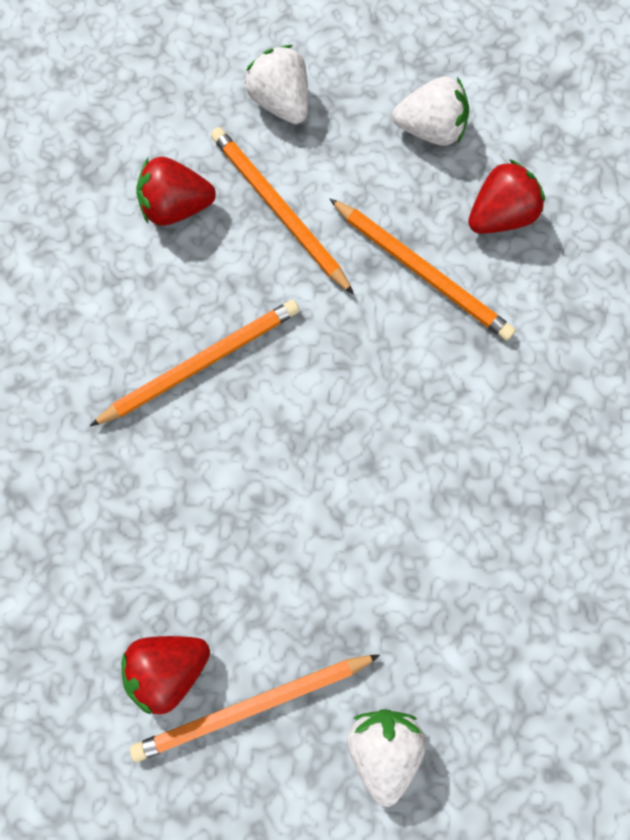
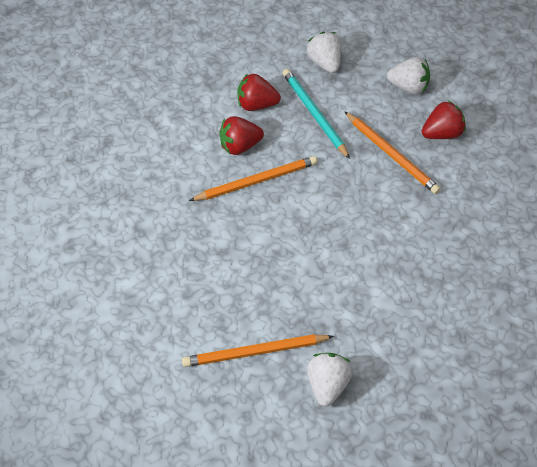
camera: 10 degrees right, 20 degrees down
(168, 668) = (210, 326): red strawberry -> red strawberry (240, 146)
(279, 211) = (314, 114): orange pencil -> turquoise pencil

